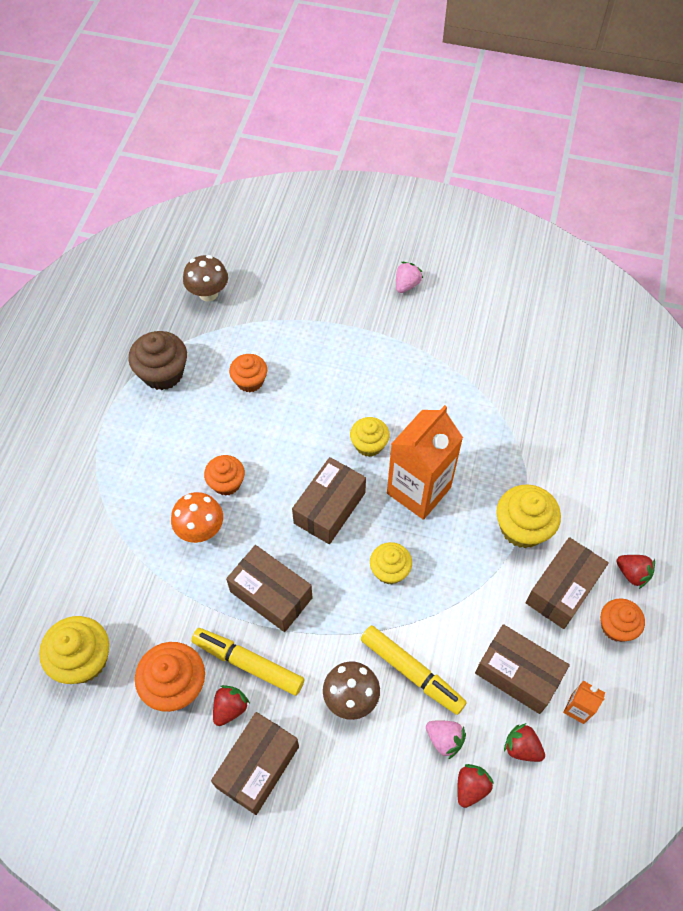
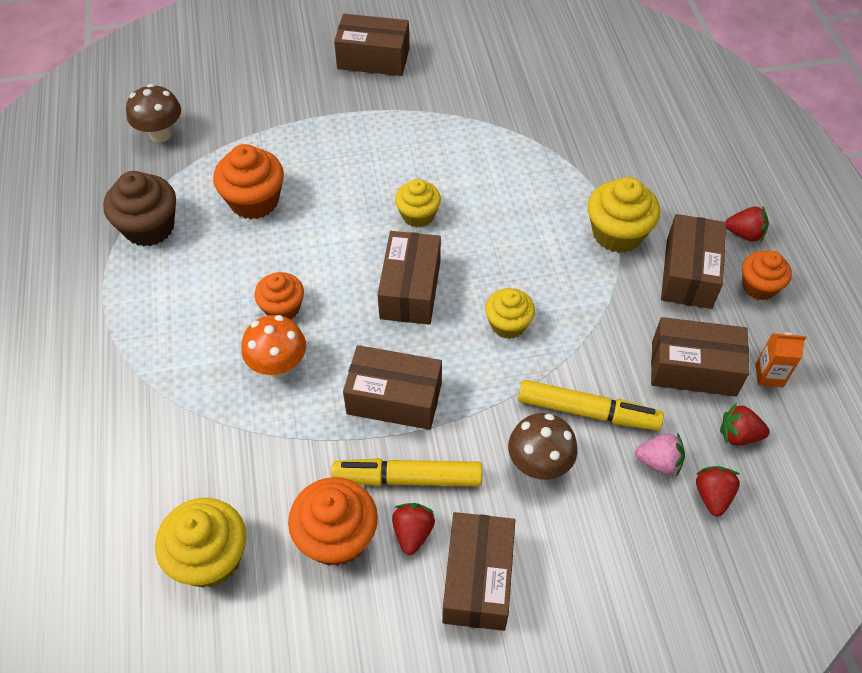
camera: 25 degrees left, 5 degrees down
(250, 381) = (254, 201): orange cupcake -> orange cupcake, size x1.53
(406, 285) = (373, 58): pink strawberry -> brown box
(418, 490) = (494, 238): orange carton -> none

